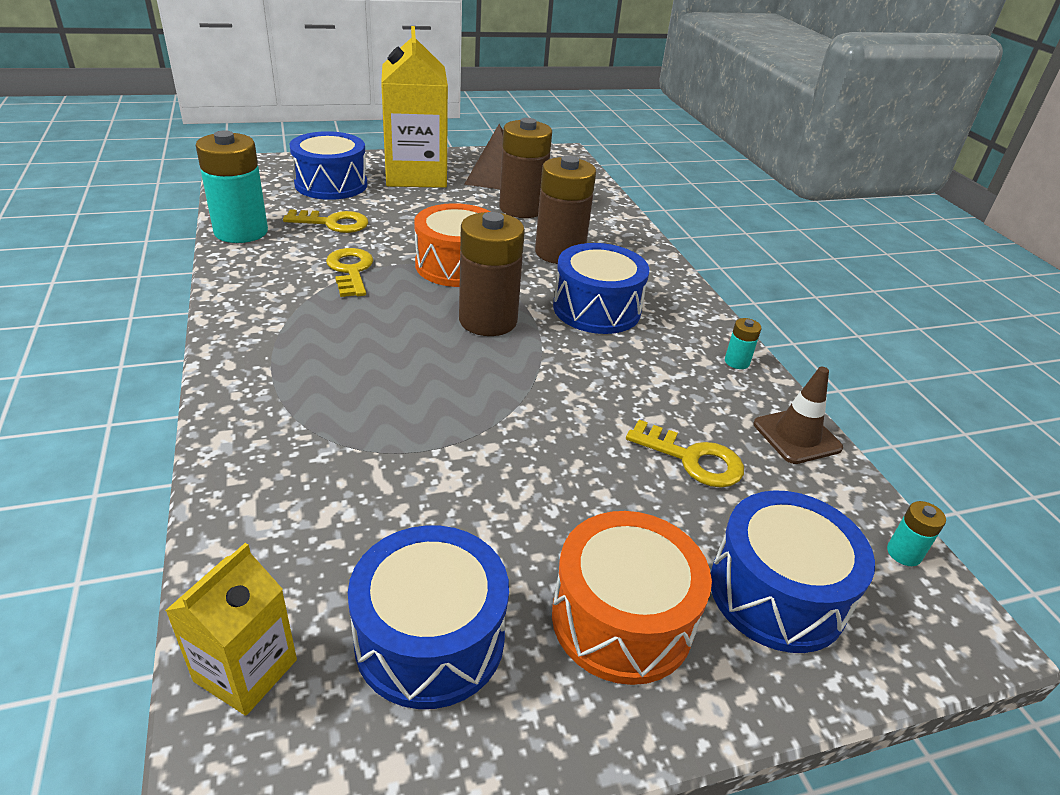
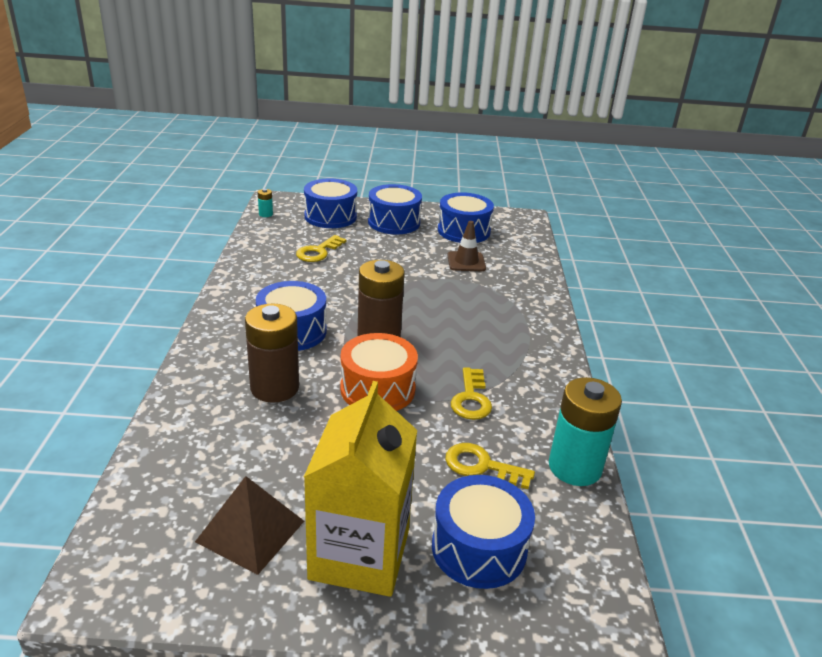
camera: 160 degrees left, 5 degrees down
(246, 670) = (525, 236): yellow carton -> none
(522, 209) = (263, 458): brown battery -> none
(622, 619) = (394, 222): orange drum -> blue drum
(693, 459) = (318, 252): yellow key -> yellow key turned 105 degrees counterclockwise
(737, 362) = (236, 283): turquoise battery -> none
(797, 436) = (253, 249): brown traffic cone -> brown traffic cone (466, 262)

